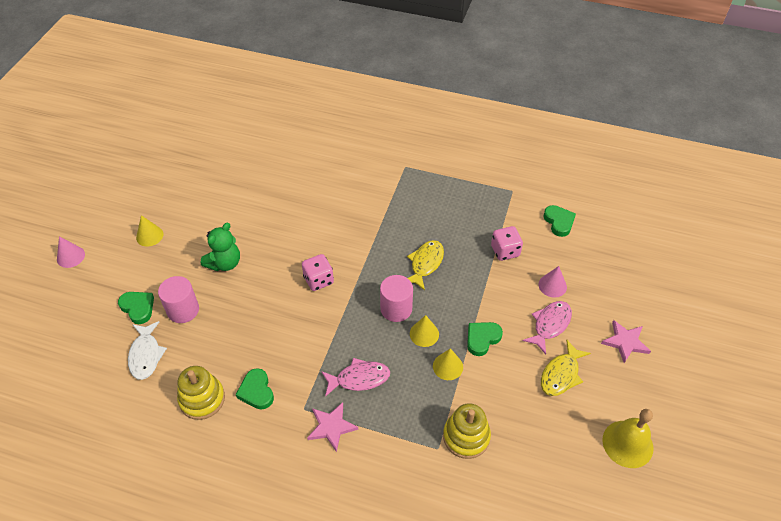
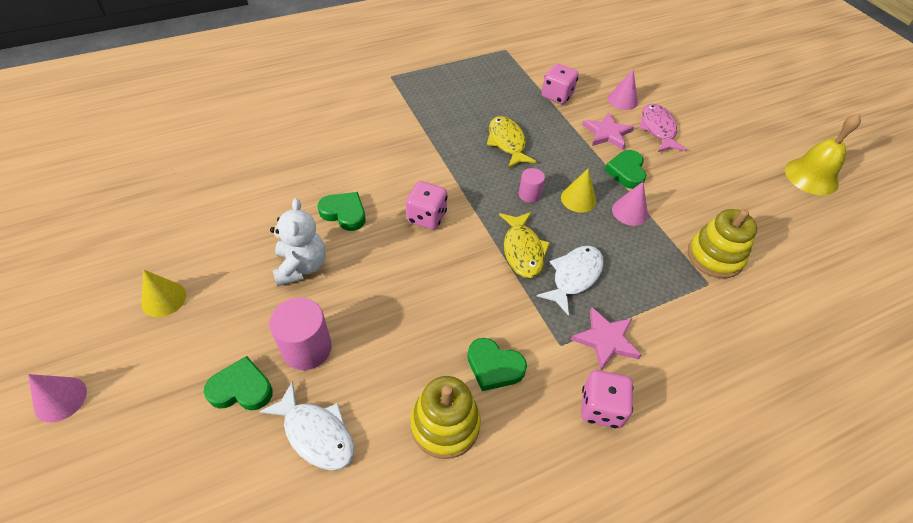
camera: 45 degrees left, 0 degrees up
(224, 263) = (301, 266): green teddy bear -> white teddy bear
(284, 457) = (601, 408): none -> pink dice
(359, 378) = (574, 276): pink fish -> white fish
(396, 309) = (529, 194): pink cylinder -> pink cylinder, size x0.58
(447, 366) = (630, 212): yellow cone -> pink cone
(559, 222) = (568, 53): green heart -> green heart (344, 213)
(561, 374) = (711, 159): yellow fish -> yellow fish (522, 250)
(625, 342) = (718, 108): pink star -> pink star (607, 133)

